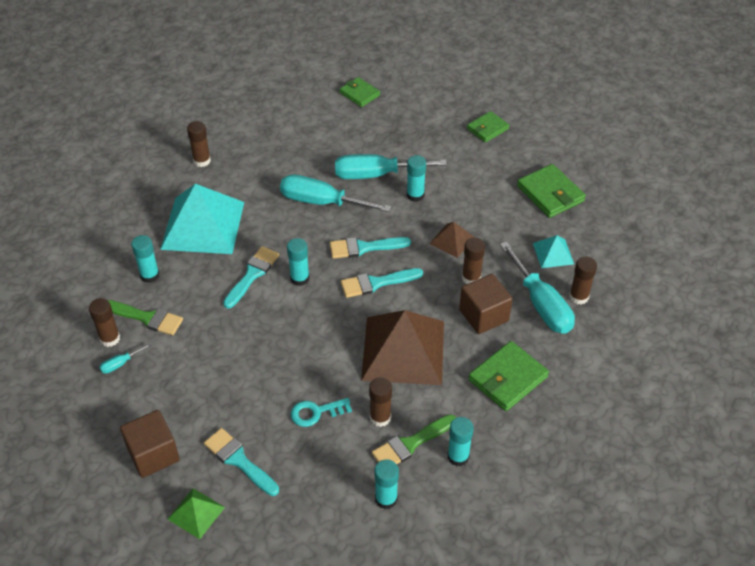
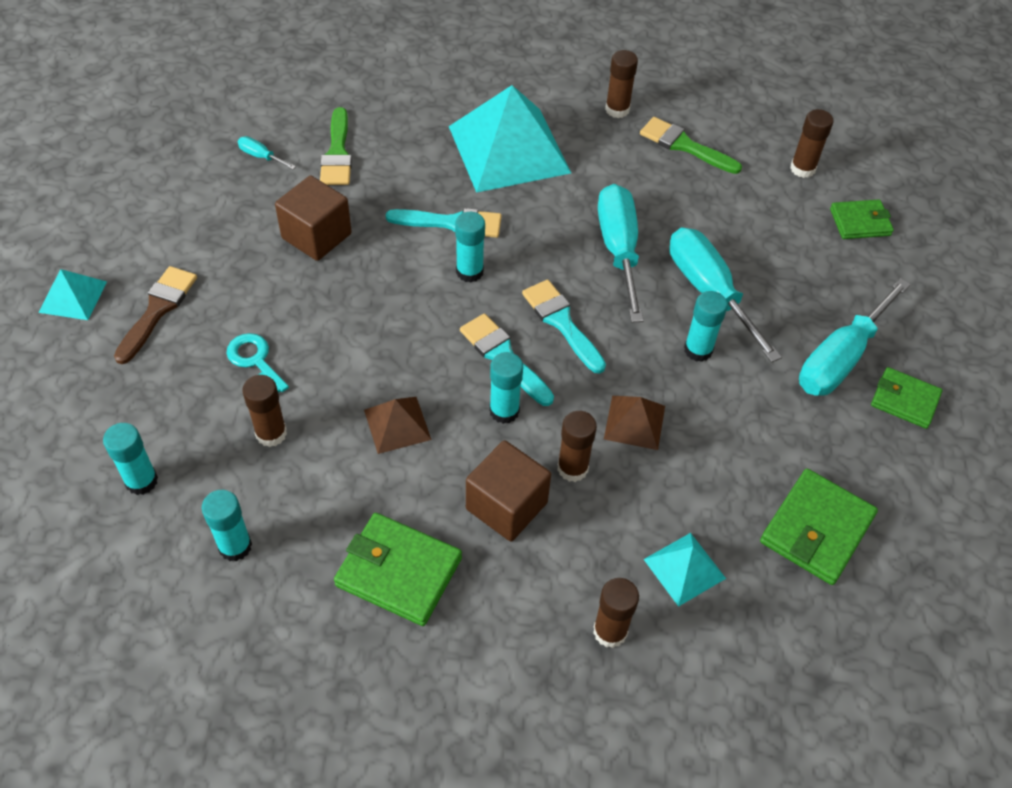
camera: 65 degrees right, 5 degrees up
(110, 338) = (293, 134): brown glue stick -> brown glue stick (802, 169)
(150, 275) = (403, 132): turquoise glue stick -> turquoise glue stick (504, 411)
(153, 454) = (143, 230): brown cube -> brown cube (316, 236)
(196, 513) = (73, 296): green pyramid -> turquoise pyramid
(239, 460) = (158, 310): turquoise brush -> brown brush
(359, 94) = (860, 222): green wallet -> green wallet turned 60 degrees clockwise
(403, 350) = (397, 424): brown pyramid -> brown pyramid, size x0.46
(410, 444) = (239, 482): green brush -> green brush (684, 146)
(541, 304) = (566, 579): turquoise screwdriver -> turquoise screwdriver (840, 358)

